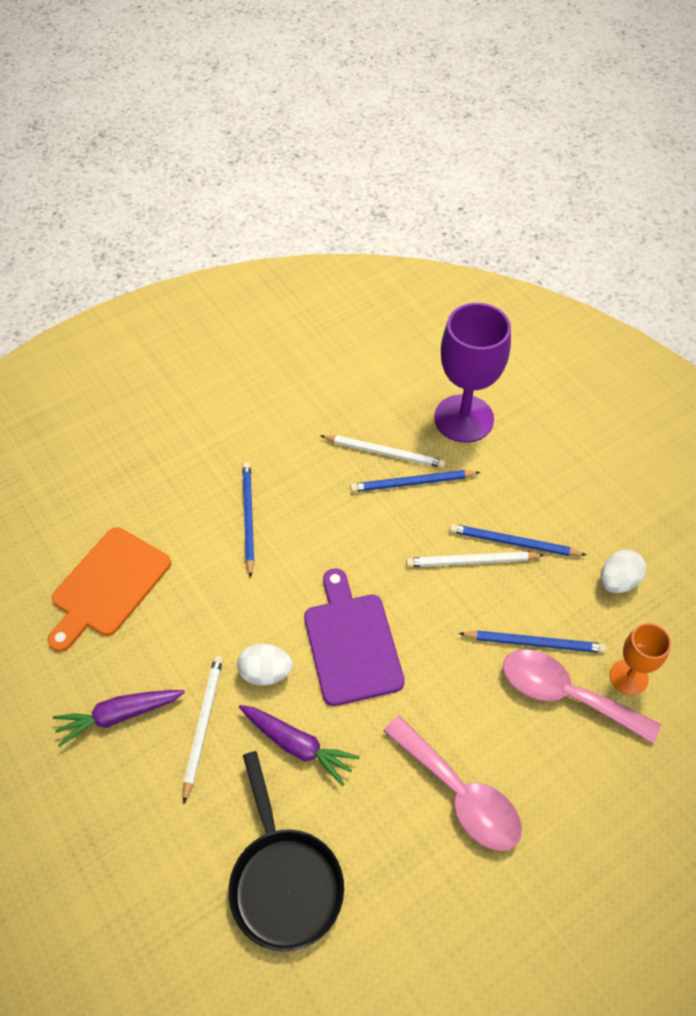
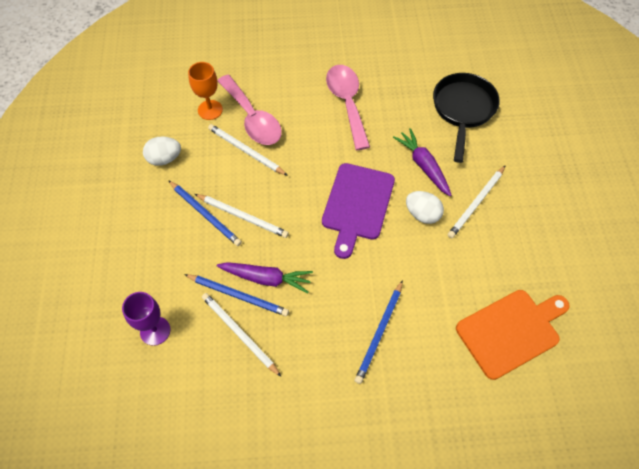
camera: 150 degrees left, 5 degrees up
(119, 716) = (529, 234): purple carrot -> purple carrot (266, 278)
(463, 418) = (155, 331): purple goblet -> purple goblet, size x0.54
(534, 643) = (246, 151): blue pencil -> white pencil

